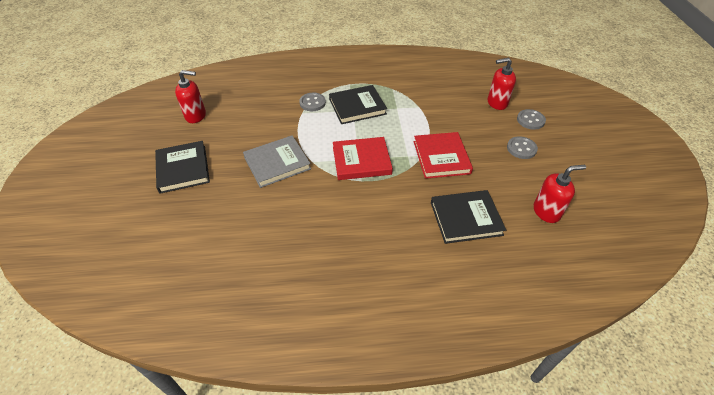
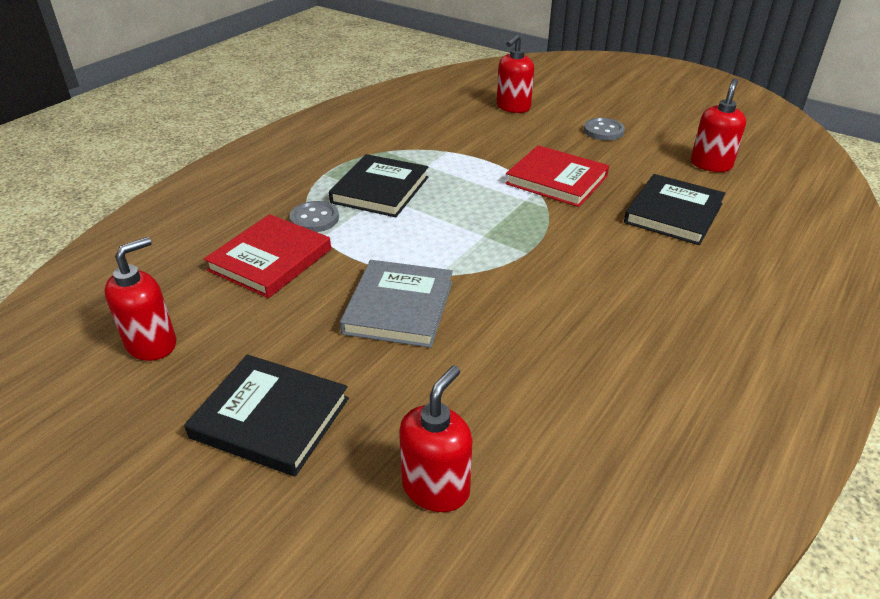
camera: 50 degrees left, 10 degrees down
(181, 234) = (436, 487): none -> red soap dispenser
(361, 161) = (490, 235): red book -> red book (270, 260)
(530, 120) = (567, 105): grey button -> none

